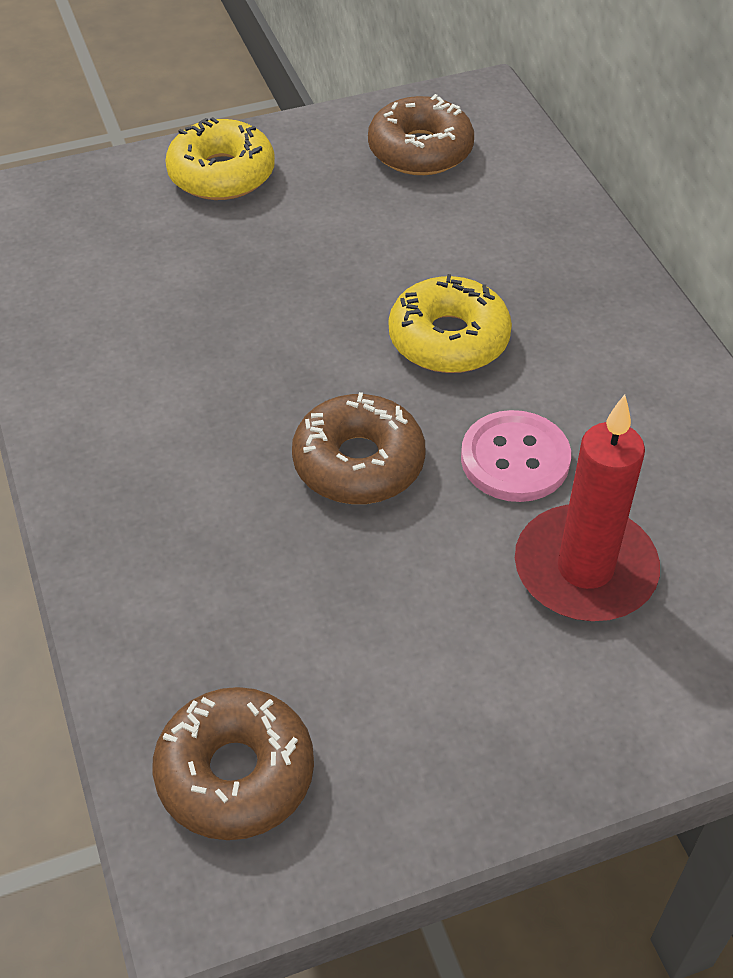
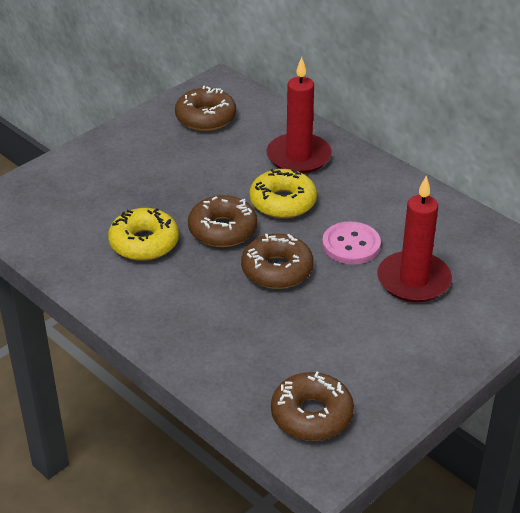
camera: 25 degrees left, 10 degrees down
(221, 174) = (105, 158): yellow donut -> yellow donut (144, 243)
(318, 357) = (222, 230): none -> brown donut
(528, 264) = (298, 157): none -> red candle

